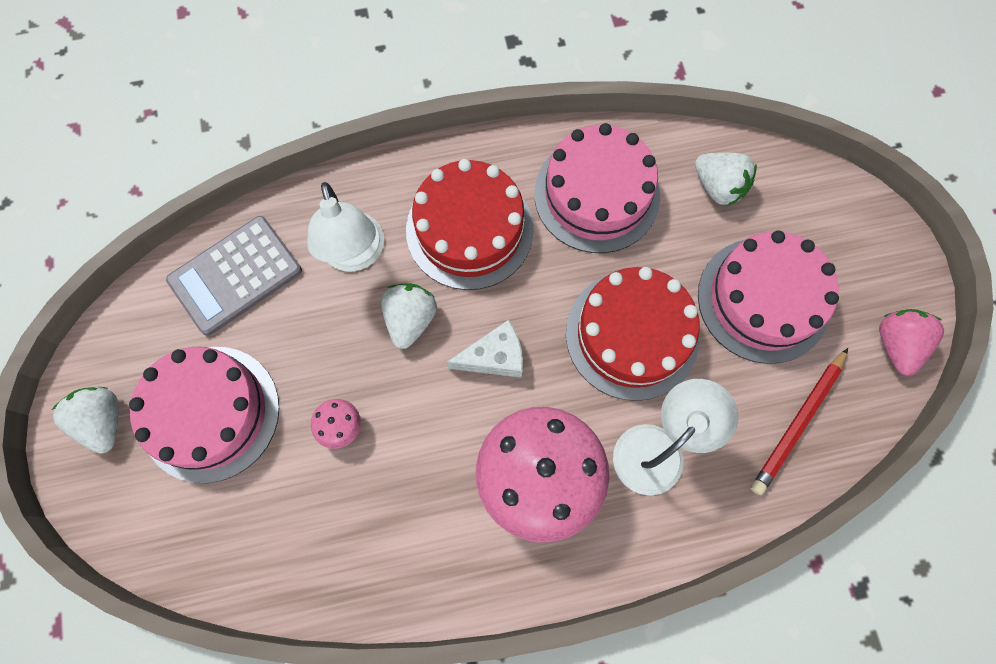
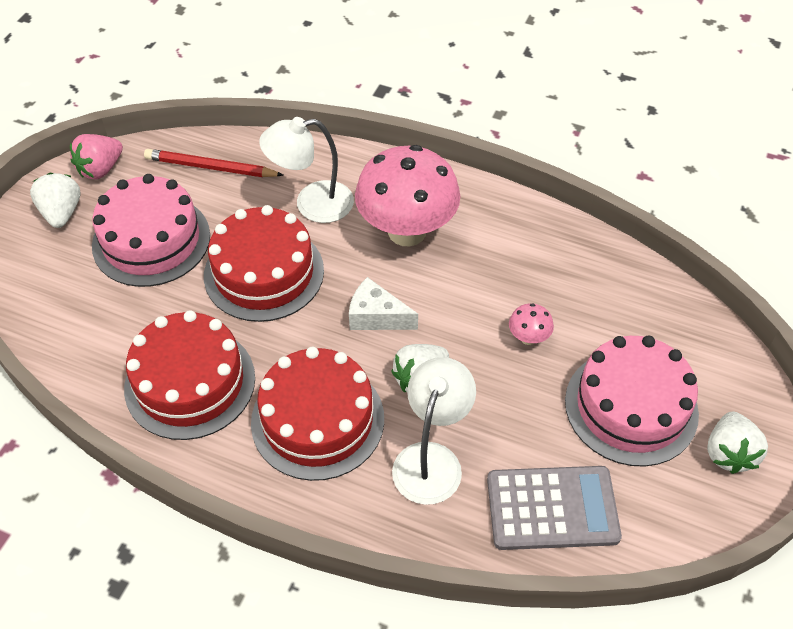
camera: 145 degrees left, 20 degrees down
(596, 194) = (190, 382): pink cake -> red cake
(718, 187) = (93, 329): white strawberry -> white strawberry (62, 213)
(798, 423) = (211, 167): red pencil -> red pencil turned 150 degrees counterclockwise

